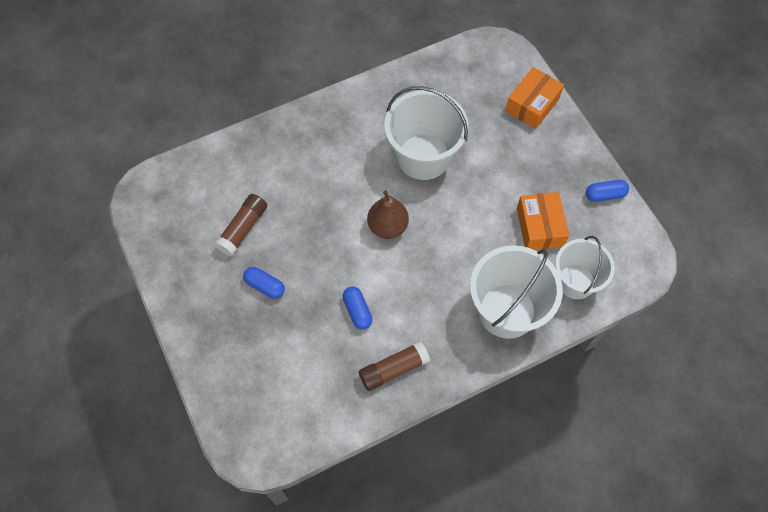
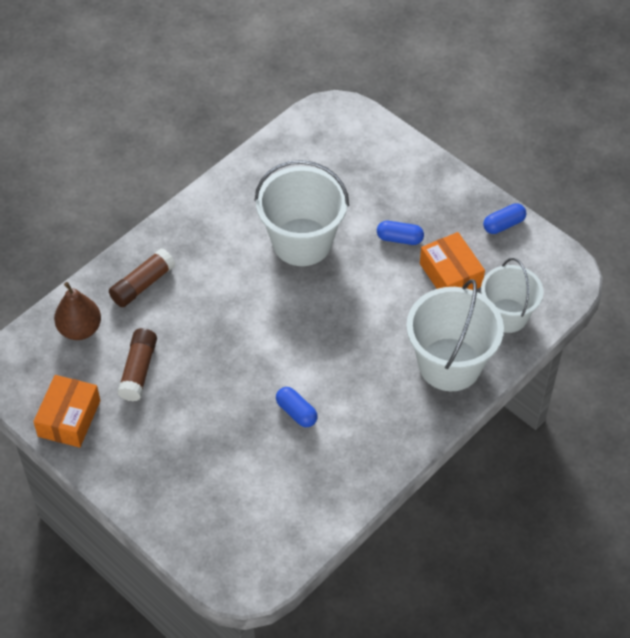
camera: 20 degrees left, 10 degrees down
(265, 286) = (187, 419): blue capsule -> blue capsule (399, 239)
(387, 226) = (293, 321): brown pear -> brown pear (80, 329)
(393, 369) = (357, 455): brown glue stick -> brown glue stick (142, 285)
(532, 105) = (394, 158): orange box -> orange box (69, 418)

